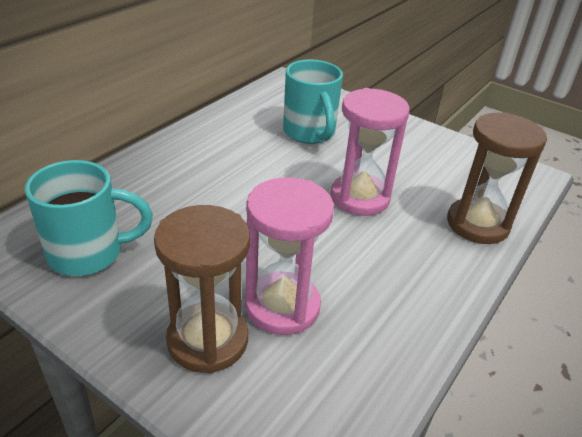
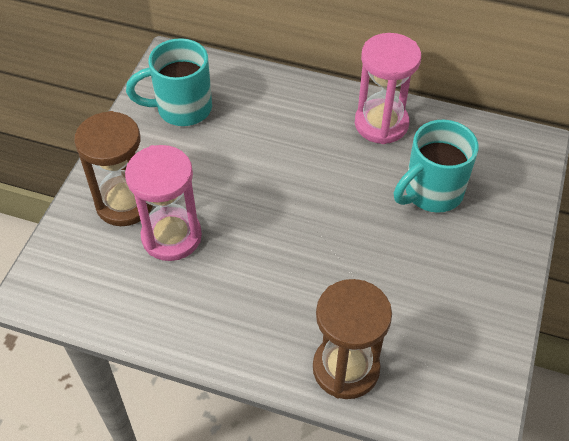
camera: 75 degrees right, 15 degrees up
(89, 253) = (182, 109): turquoise mug -> turquoise mug turned 105 degrees clockwise
(360, 197) = (338, 259): pink hourglass -> pink hourglass (381, 124)

